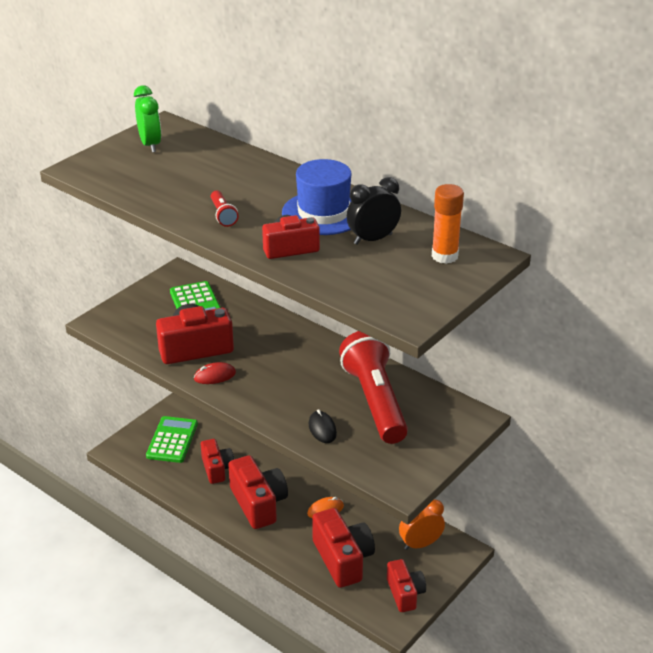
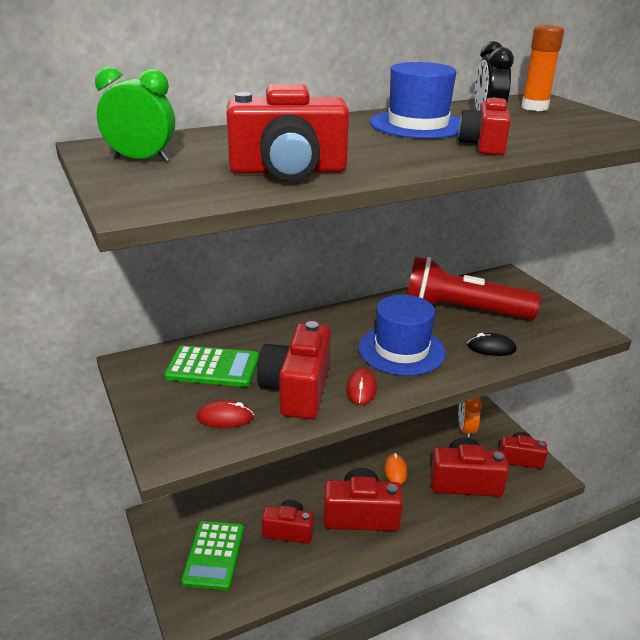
camera: 65 degrees left, 5 degrees down
(145, 329) = (225, 417): none -> red mouse
(167, 192) = (288, 171): none -> red camera
(172, 440) = (214, 555): green calculator -> green calculator turned 120 degrees counterclockwise
(223, 215) = (380, 157): red flashlight -> none
(282, 382) = (401, 350): none -> blue hat

